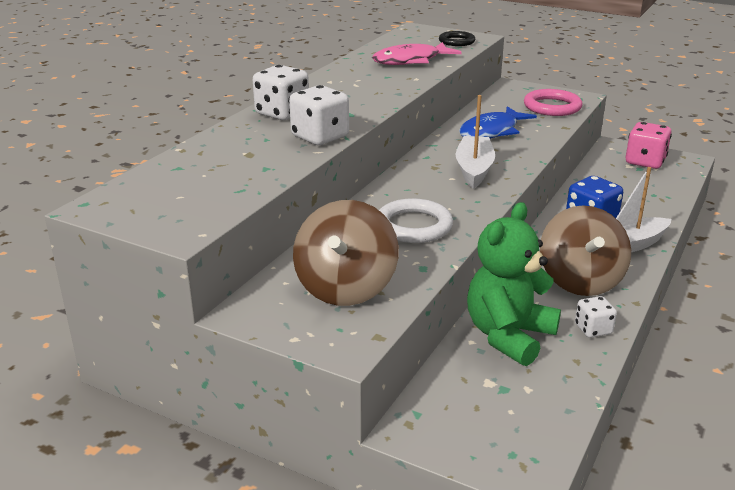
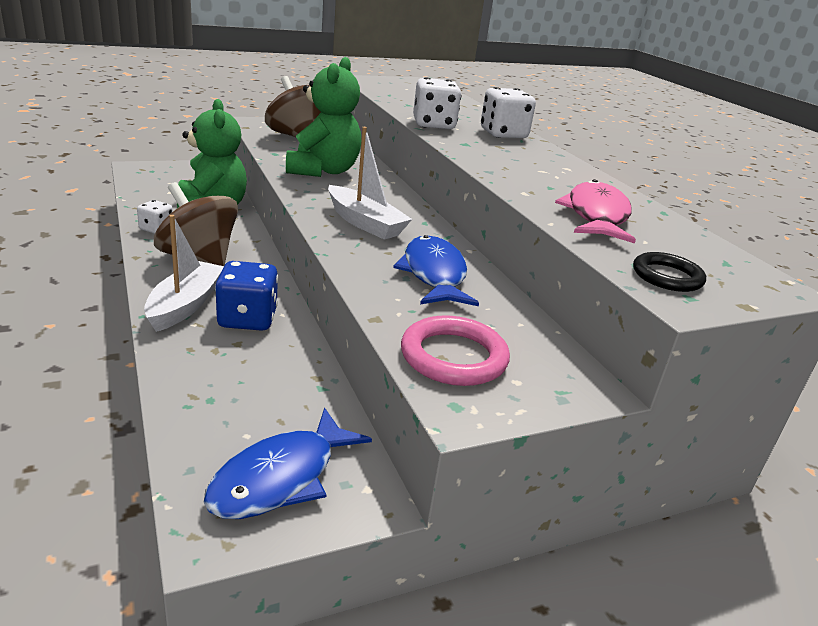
camera: 125 degrees right, 0 degrees up
(413, 226) = (323, 171): white ring -> green teddy bear
(645, 162) = (281, 478): pink dice -> blue fish

